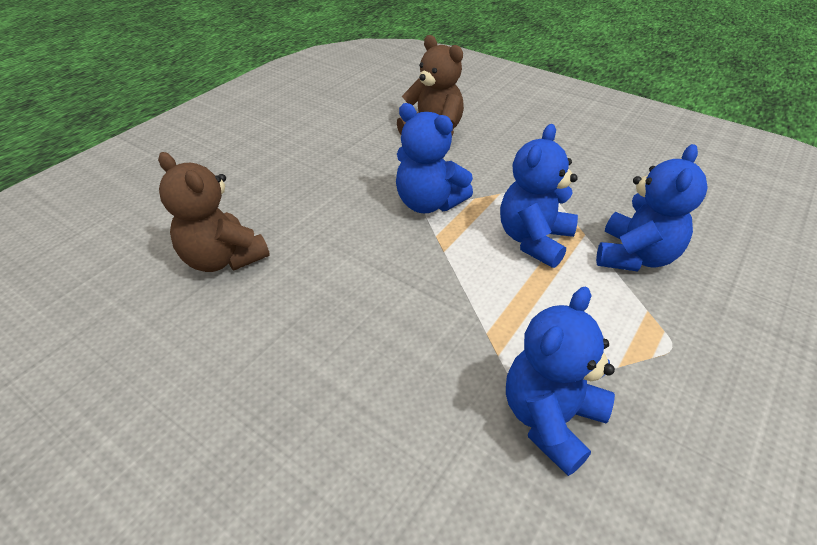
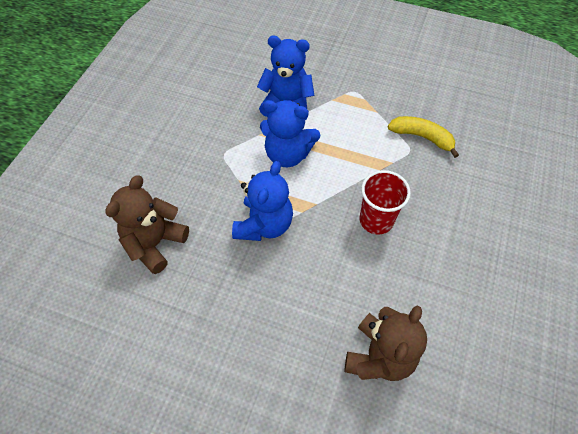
camera: 105 degrees left, 15 degrees up
(397, 303) = (376, 220): none -> red cup
(550, 419) = (422, 137): blue teddy bear -> yellow banana

